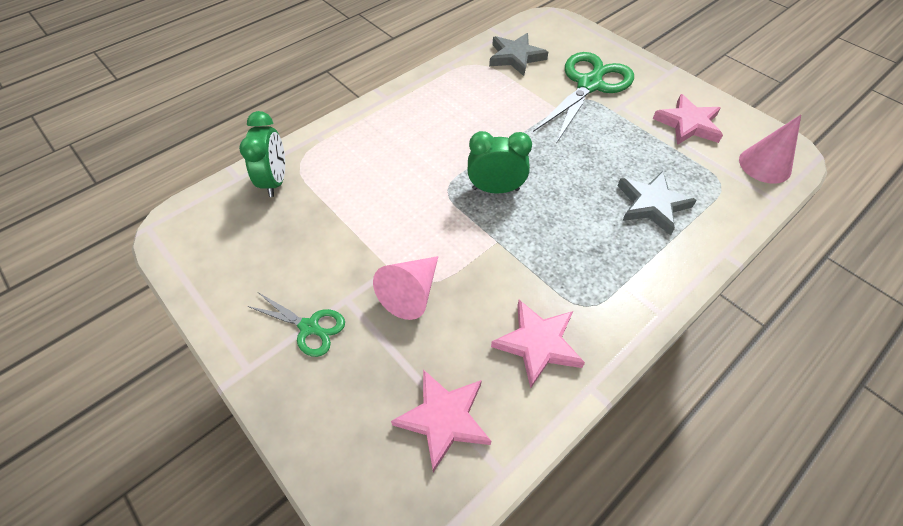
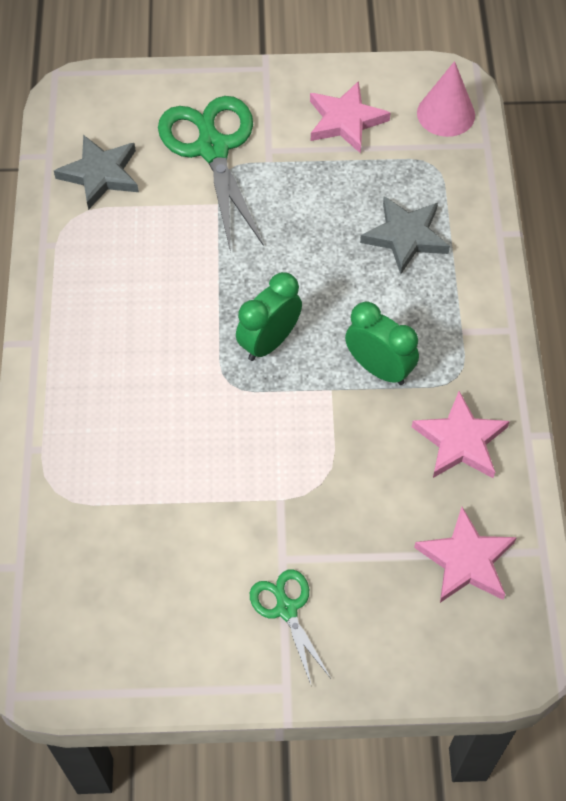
camera: 50 degrees left, 5 degrees up
(275, 181) = (62, 532): green clock -> green clock (379, 368)
(309, 327) = (286, 609): green scissors -> green scissors turned 90 degrees counterclockwise
(411, 293) = (324, 501): pink cone -> none

